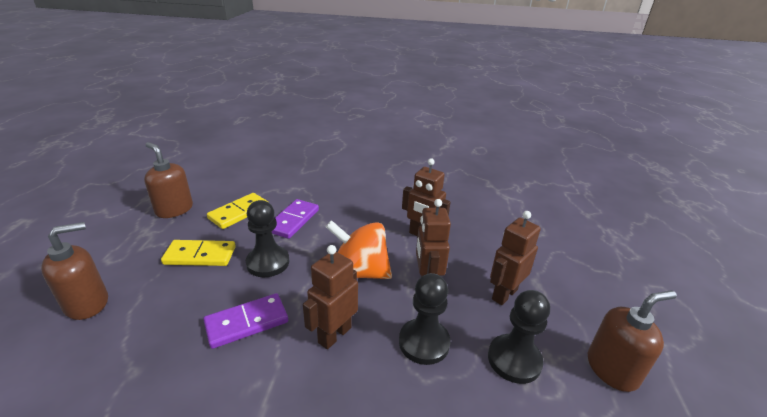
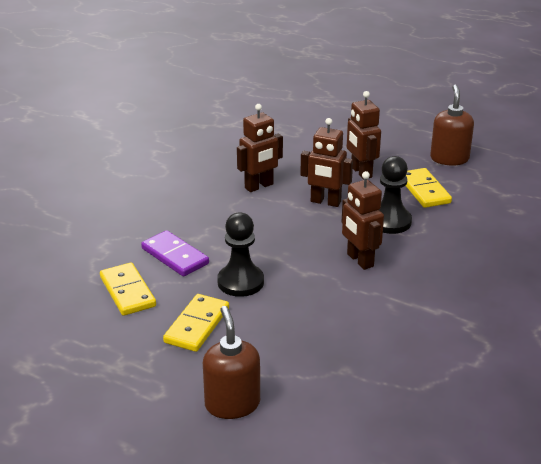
camera: 65 degrees left, 0 degrees up
(174, 209) = (78, 342): brown soap dispenser -> none
(247, 322) = (320, 303): purple domino -> none
(360, 272) = (290, 232): orange spinning top -> none
(514, 360) = (424, 190): black pawn -> yellow domino

